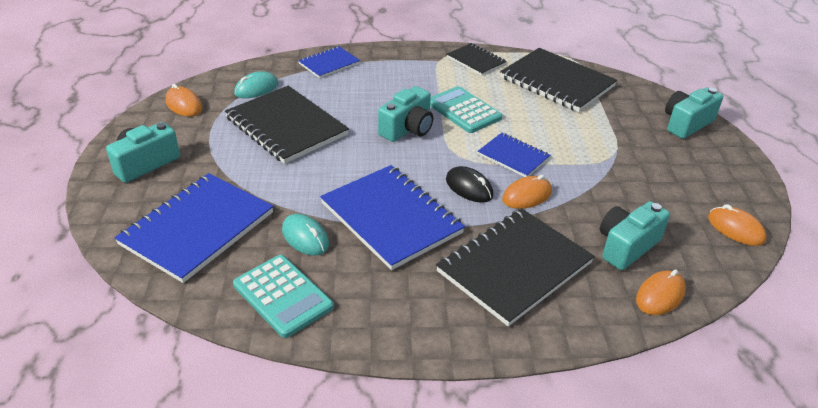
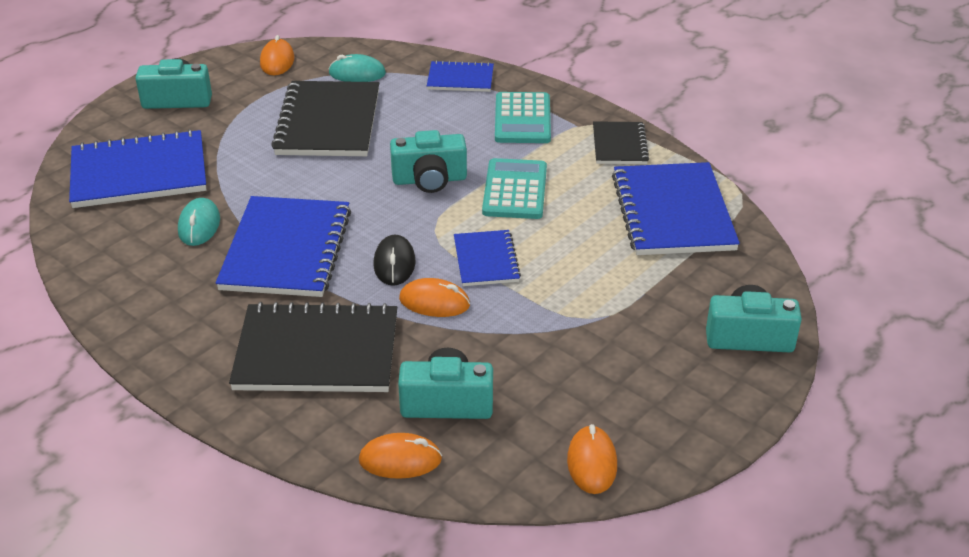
camera: 45 degrees right, 0 degrees up
(282, 296) = (118, 259): turquoise calculator -> turquoise calculator (522, 119)
(557, 82) = (672, 212): black notebook -> blue notebook

